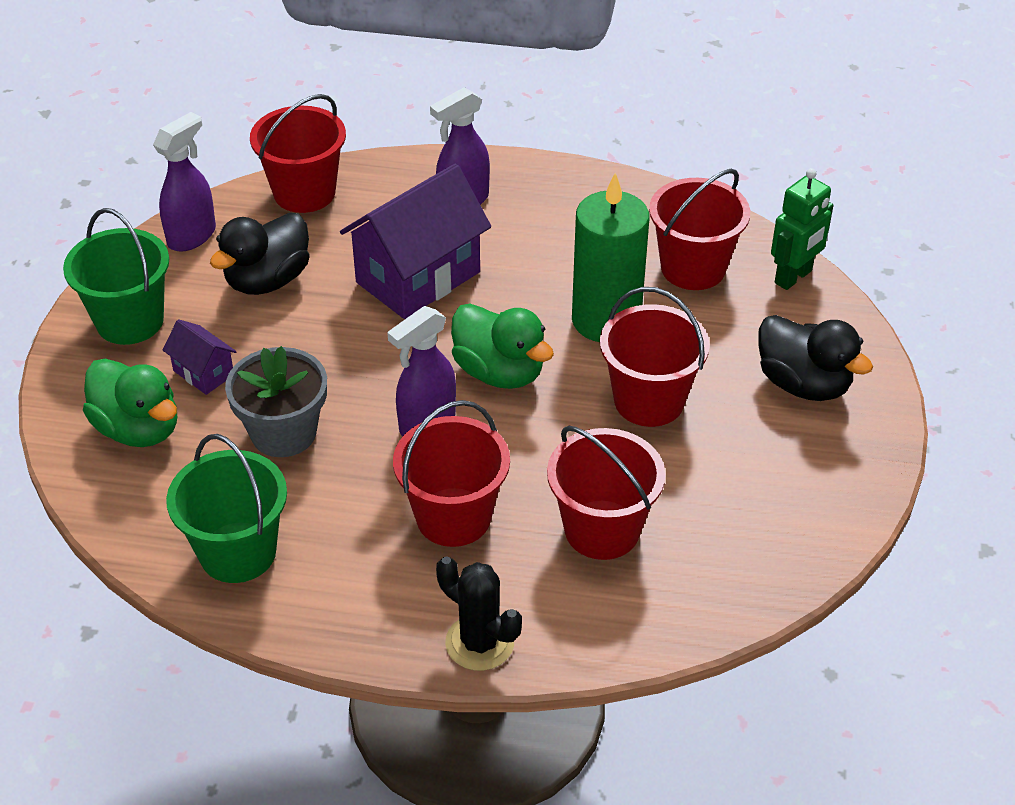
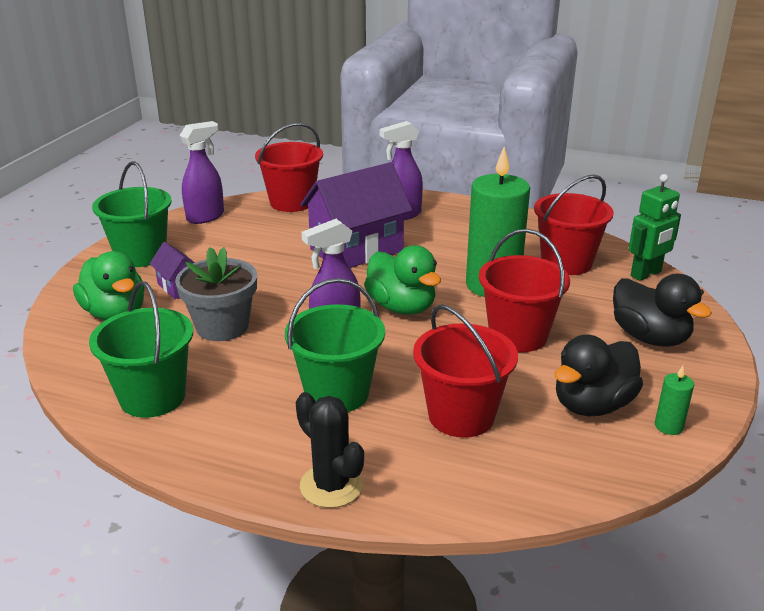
camera: 10 degrees right, 15 degrees down
(267, 280) = (247, 243): black duck -> black duck (592, 405)
(453, 517) = (337, 393): red bucket -> green bucket
(830, 513) = (668, 426): none -> green candle

